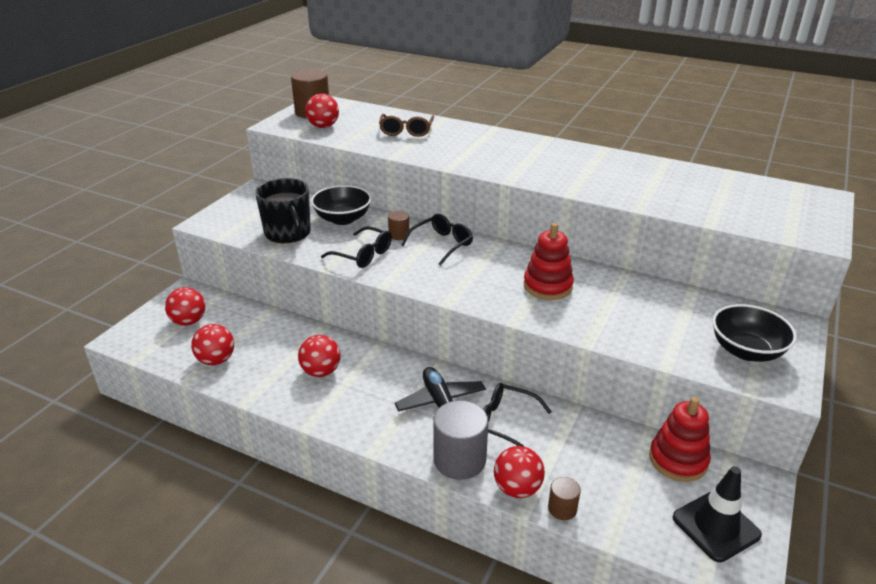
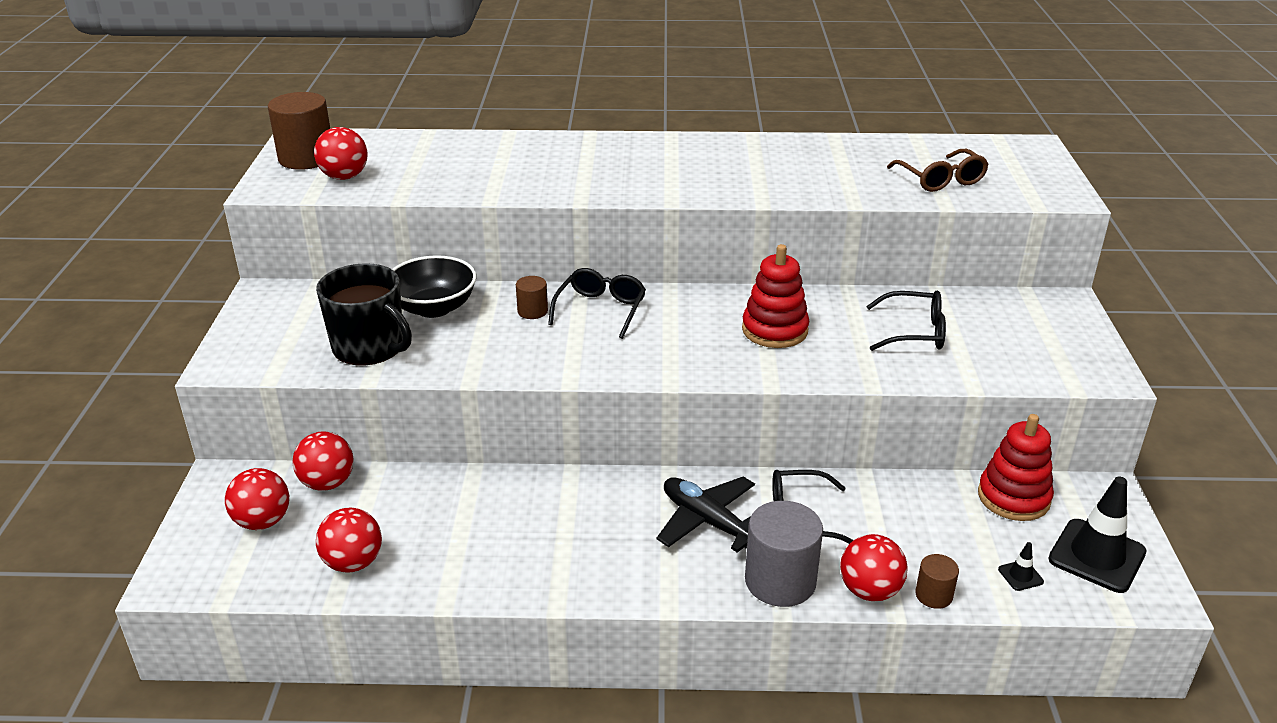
camera: 25 degrees left, 0 degrees up
(321, 371) = (519, 530): red ball -> red ball (327, 483)
(363, 255) = (505, 351): black glasses -> black glasses (914, 332)
(406, 131) = (473, 160): brown glasses -> brown glasses (940, 179)
(641, 518) = (1020, 575): none -> black traffic cone
(746, 351) = (1040, 347): black bowl -> none

